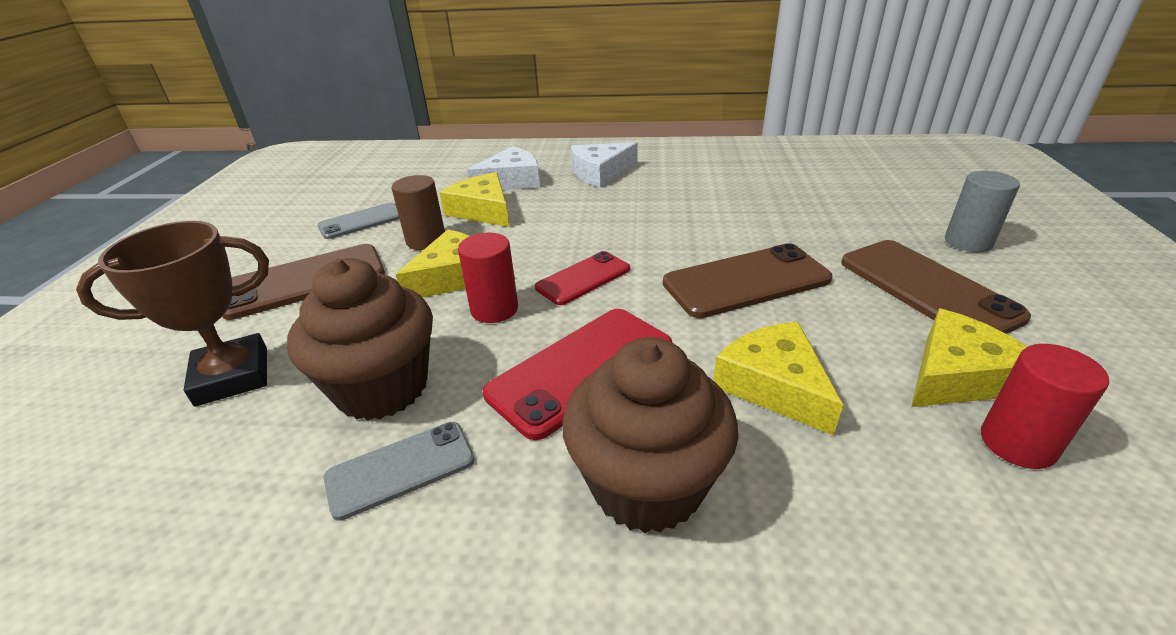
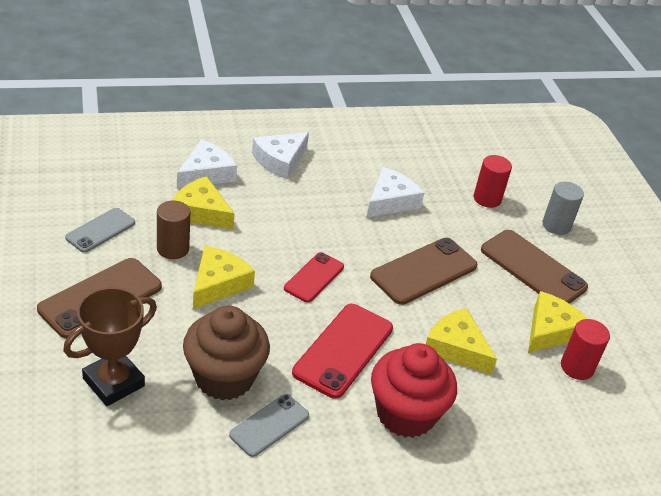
camera: 25 degrees left, 5 degrees up
(494, 309) = (264, 310): red cylinder -> red cylinder (487, 199)
(647, 484) = (405, 414): brown cupcake -> red cupcake
(722, 209) = (390, 201): none -> white cheese

